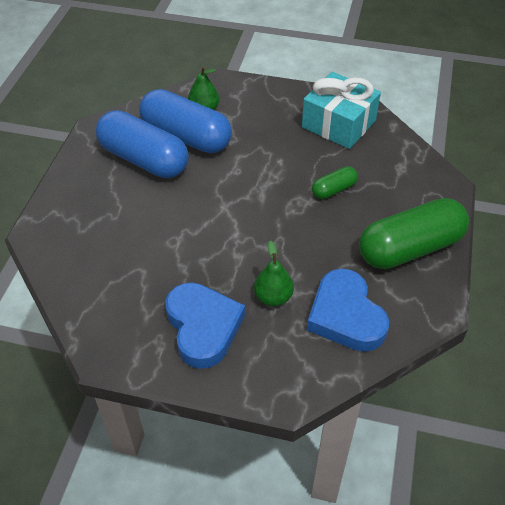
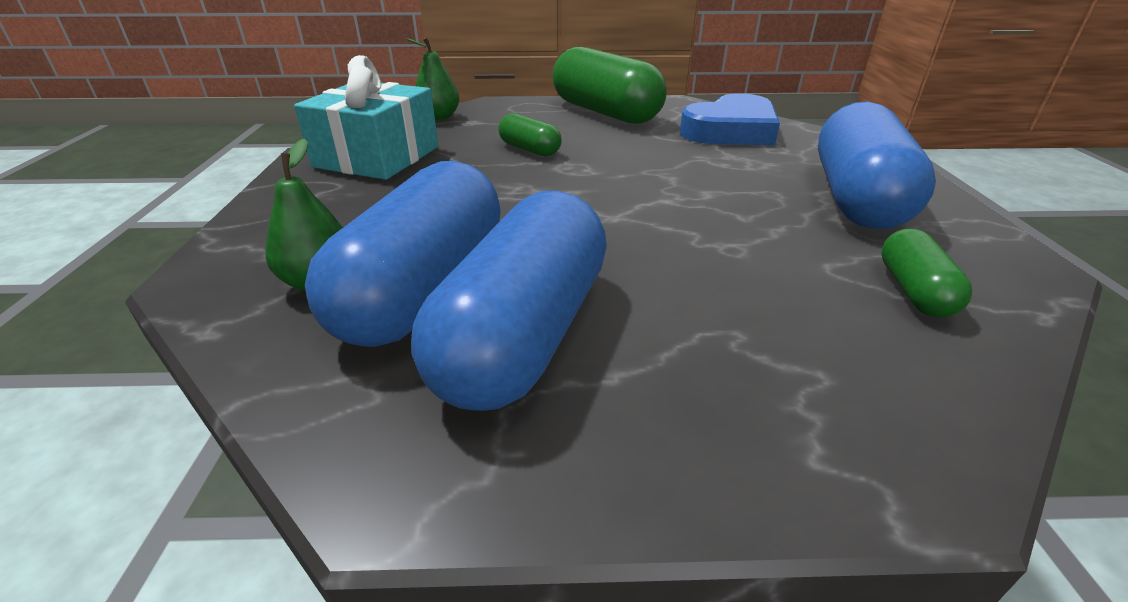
camera: 105 degrees left, 15 degrees down
(109, 290) = (913, 291): none -> green capsule
(203, 327) = (857, 198): blue heart -> blue capsule
(273, 297) = (751, 164): green pear -> green pear (439, 117)

